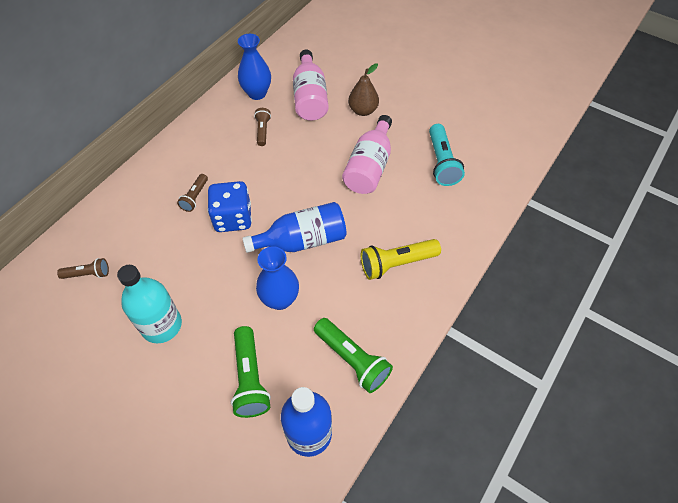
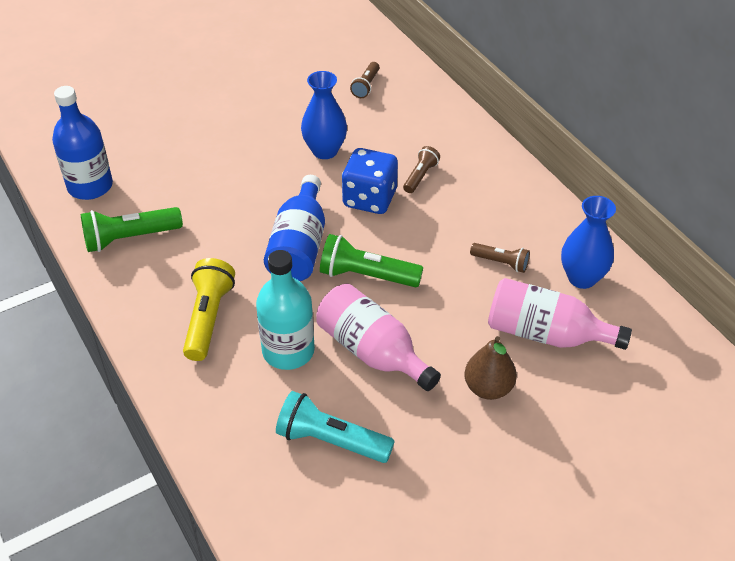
camera: 115 degrees right, 10 degrees down
(161, 325) = (272, 121): turquoise bottle -> turquoise bottle (288, 351)
(195, 197) = (420, 176): brown flashlight -> brown flashlight turned 75 degrees clockwise
(250, 378) = (172, 163): green flashlight -> green flashlight (366, 276)
(280, 299) = (238, 206): blue vase -> blue vase (325, 151)

